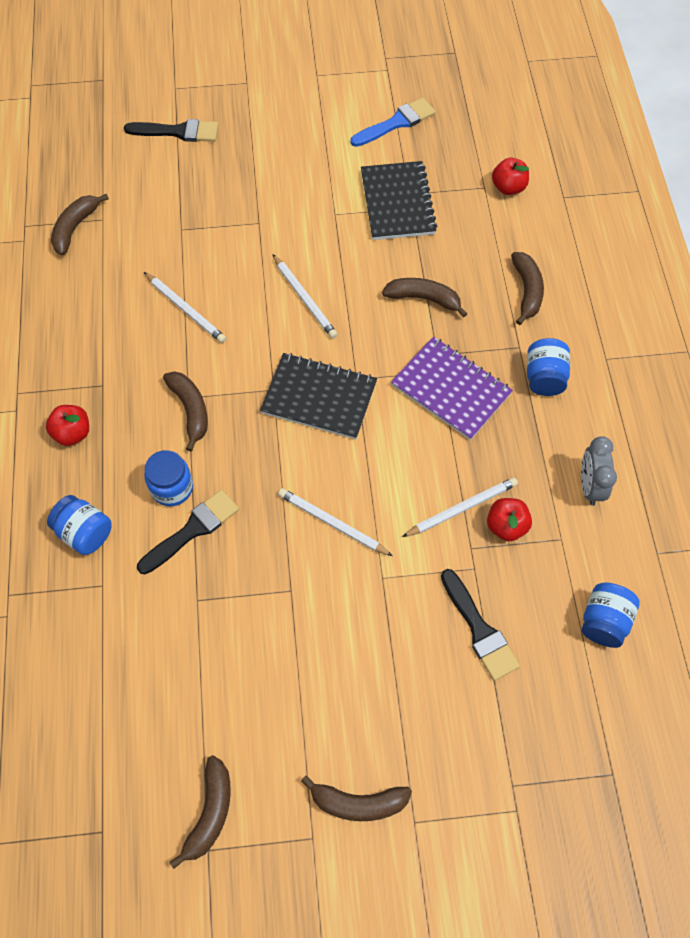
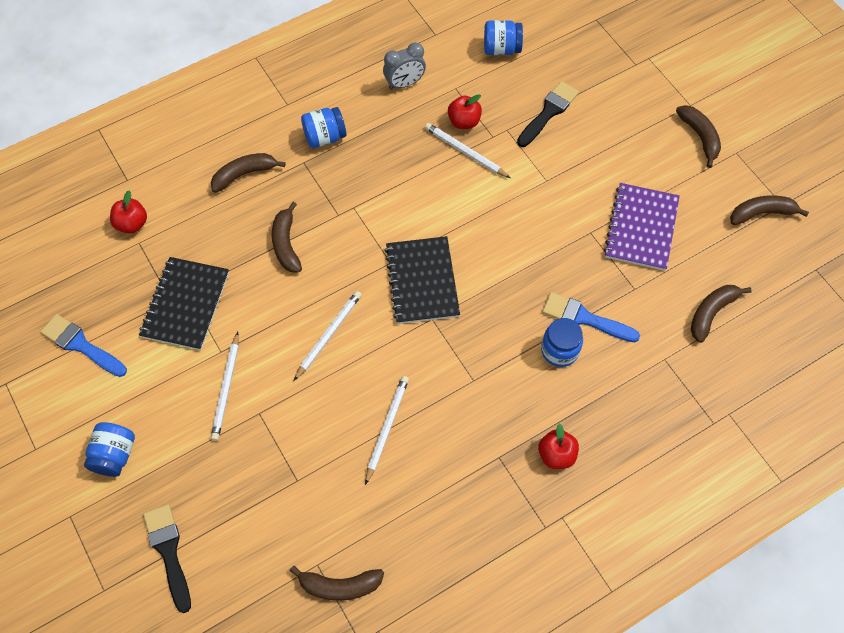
camera: 115 degrees left, 0 degrees up
(85, 533) = (633, 394): blue jar -> blue jar (114, 455)
(190, 410) = (484, 372): brown banana -> brown banana (711, 313)
(192, 530) = (584, 318): black brush -> blue brush
(332, 523) = (524, 227): white pencil -> white pencil (226, 388)
(397, 203) = (185, 304): black notebook -> black notebook turned 45 degrees counterclockwise
(451, 389) = (367, 194): purple notebook -> purple notebook (641, 228)

